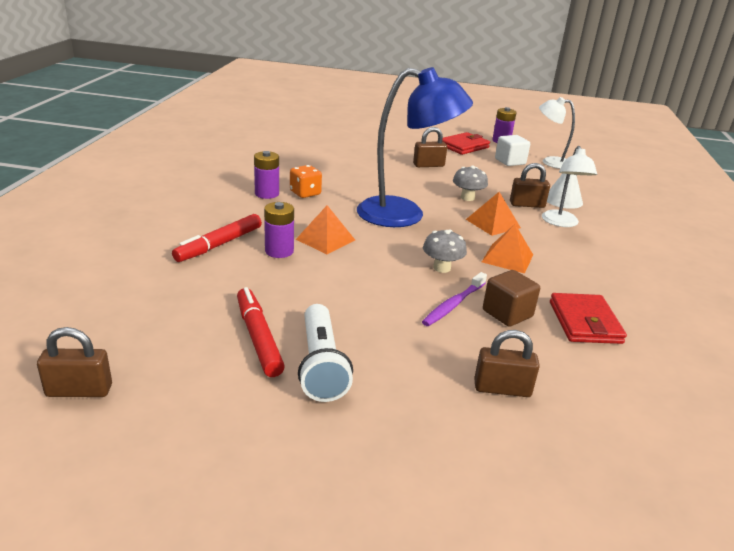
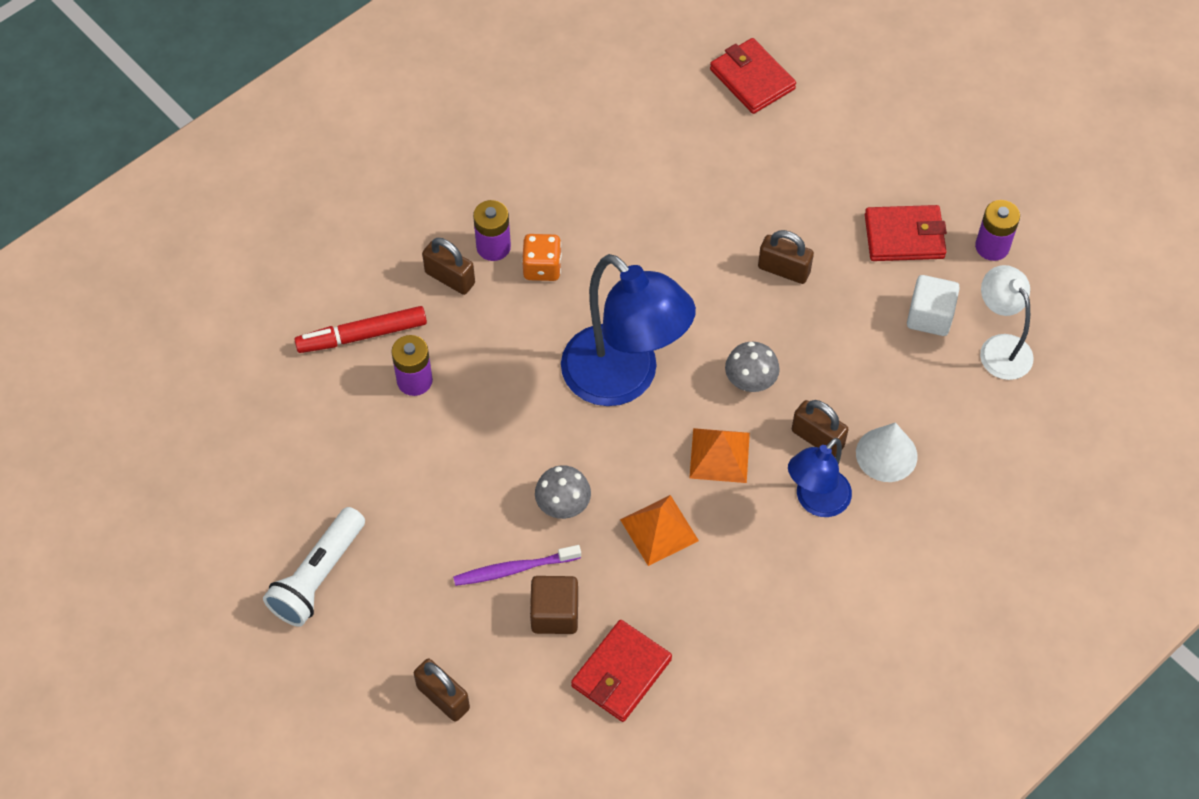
camera: 40 degrees right, 30 degrees up
(79, 390) = (121, 495): brown padlock -> brown padlock (450, 278)
(258, 337) = (293, 510): red marker -> none
(325, 239) = (482, 383): orange pyramid -> none
(334, 126) = (752, 79): none -> red wallet
(561, 223) = (816, 501): white lamp -> blue lamp

